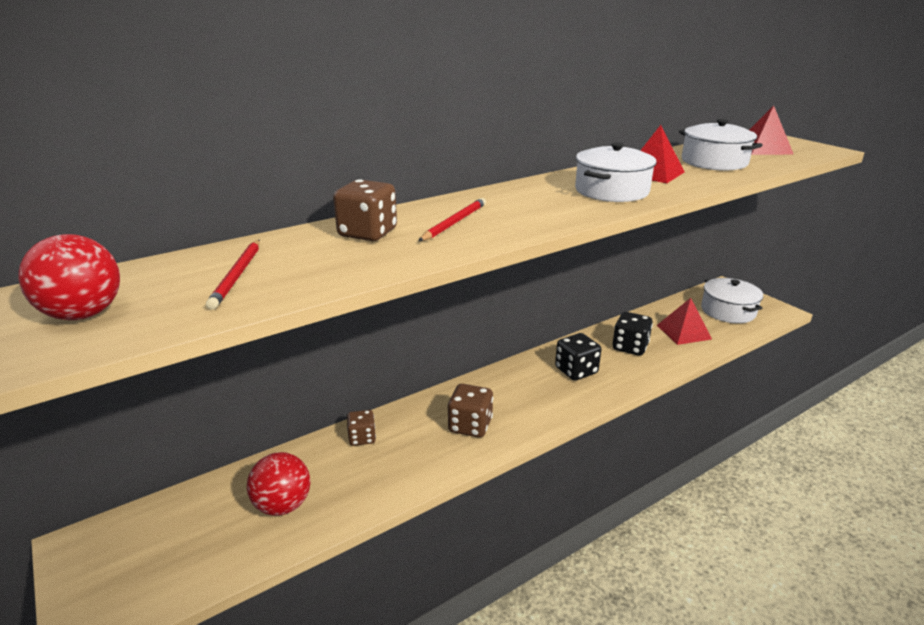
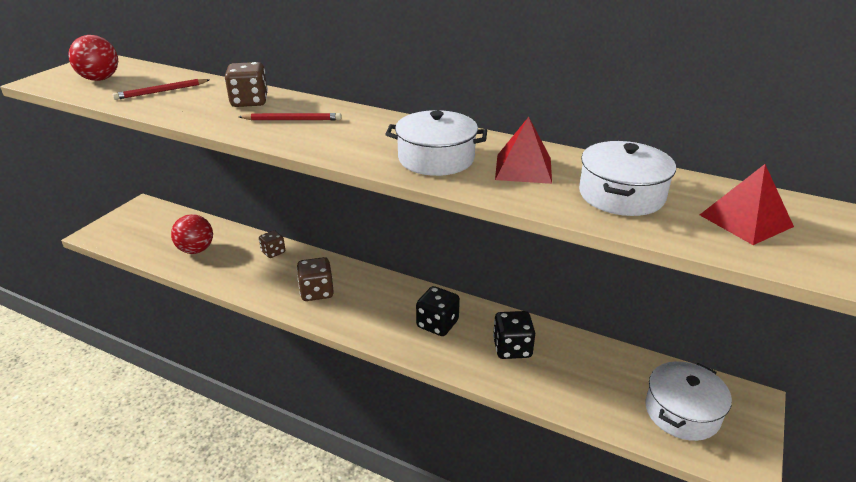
camera: 60 degrees right, 5 degrees up
(683, 332) = (585, 381): red pyramid -> none

